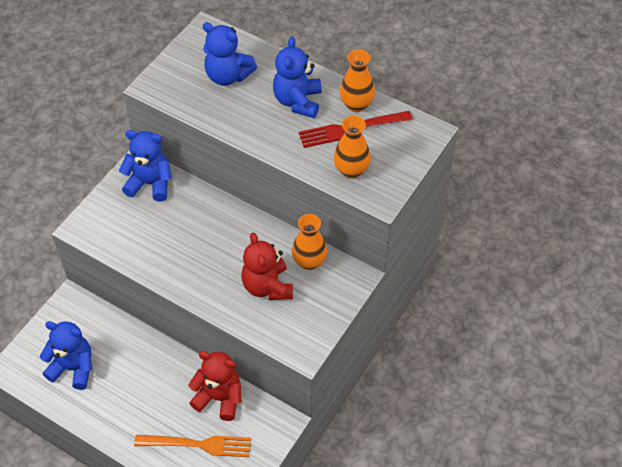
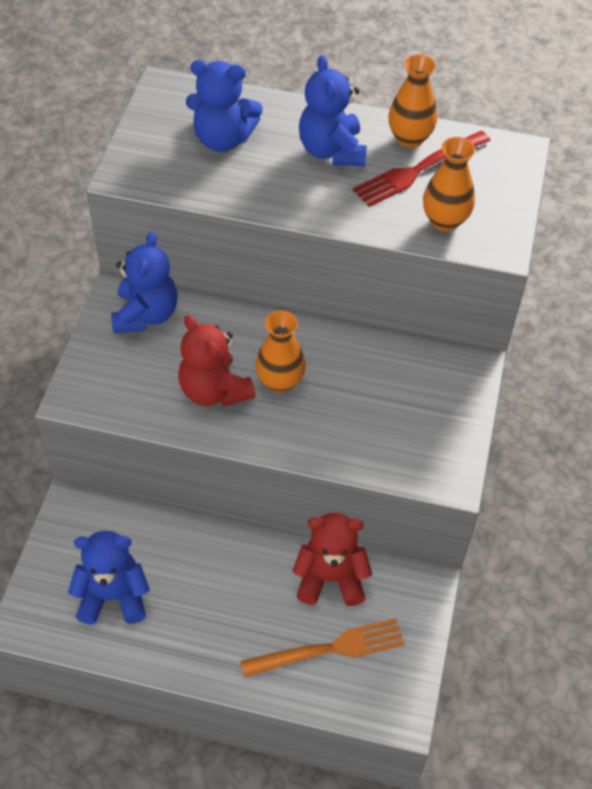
camera: 20 degrees left, 0 degrees up
(150, 183) = (146, 315): blue teddy bear -> blue teddy bear turned 105 degrees clockwise
(267, 286) = (365, 408): red teddy bear -> red teddy bear (214, 390)
(309, 262) = (404, 362): orange vase -> orange vase (280, 381)

